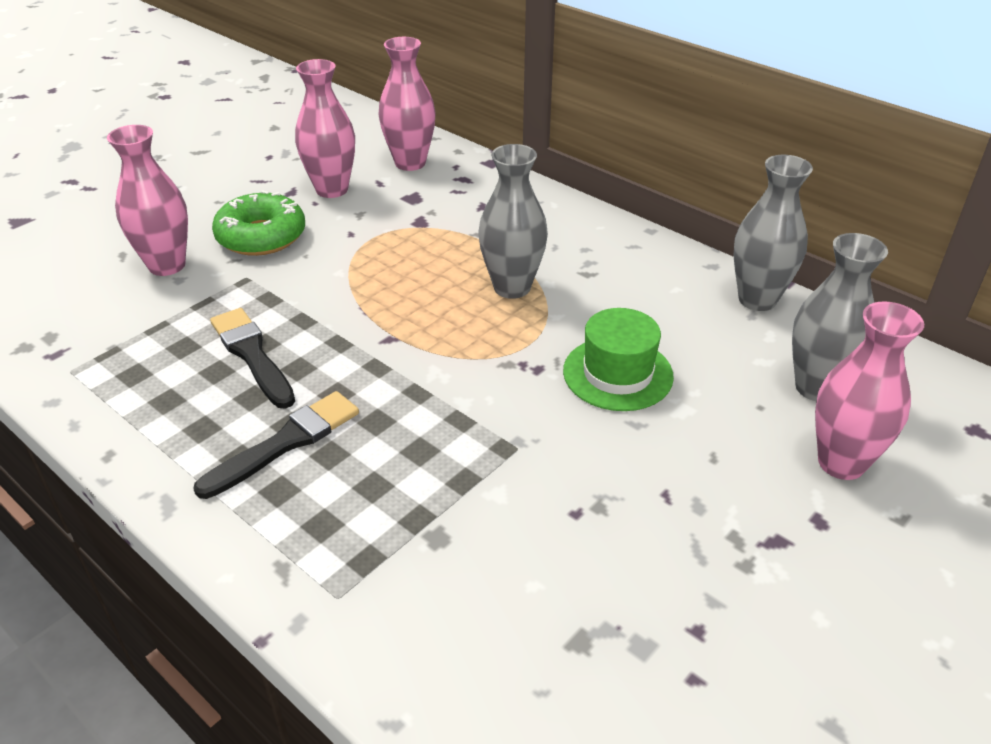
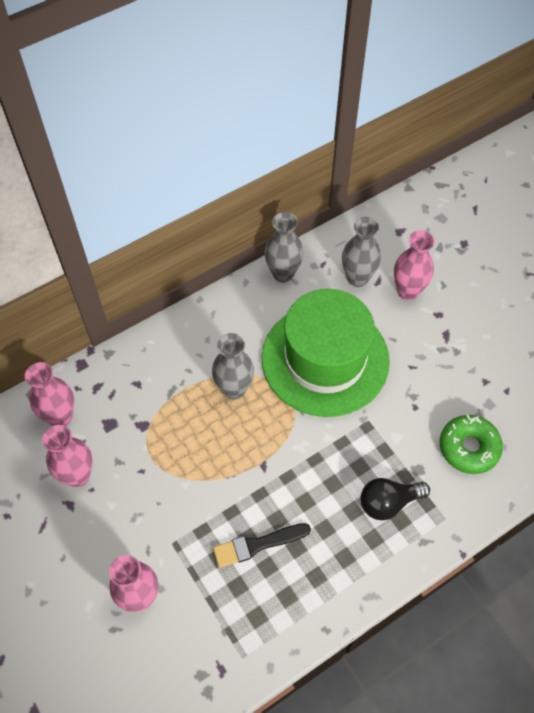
camera: 75 degrees left, 20 degrees up
(261, 236) = (124, 530): green donut -> green donut (468, 448)
(286, 442) = (338, 532): black brush -> none
(355, 501) = (388, 502): none -> black light bulb
(617, 374) = (325, 359): green hat -> green hat, size x2.17

